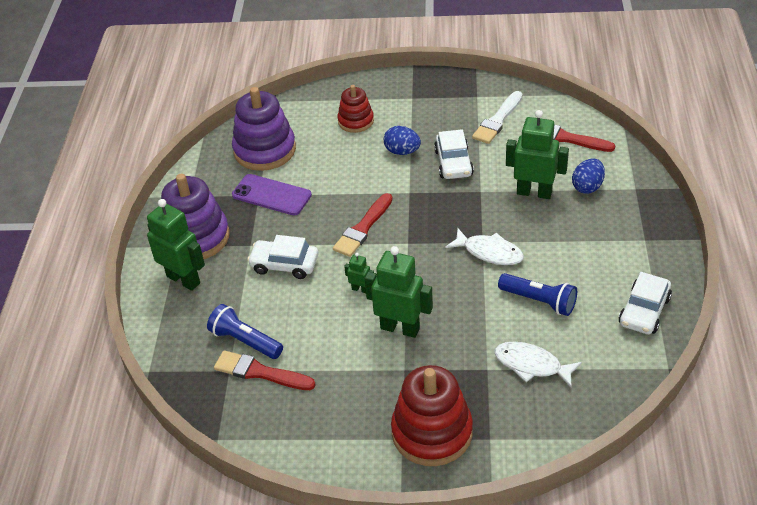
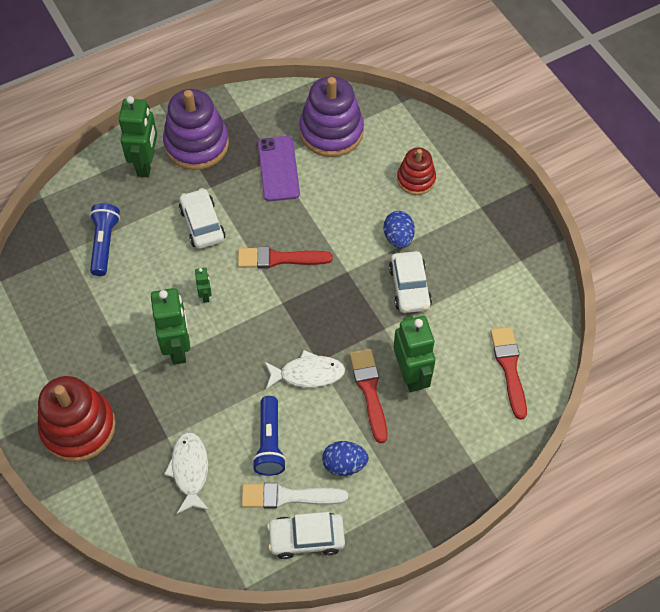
camera: 55 degrees right, 15 degrees up
(260, 372) = (78, 272): red brush -> red brush (369, 391)
(453, 163) = (409, 287): white car -> white car turned 60 degrees counterclockwise
(489, 252) = (308, 374): white fish -> white fish turned 90 degrees counterclockwise
(497, 120) = (496, 295): white brush -> white brush (288, 497)
(587, 187) = (448, 418): blue egg -> blue egg (344, 464)

